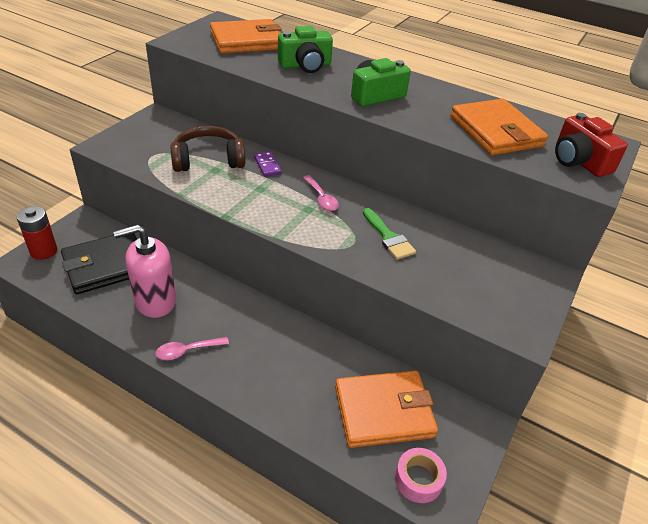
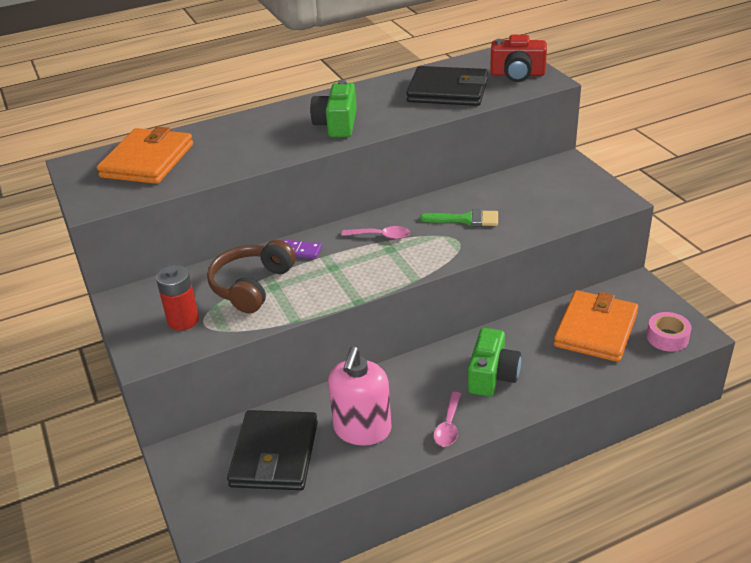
camera: 50 degrees left, 5 degrees down
(44, 251) = (202, 503): red battery -> red battery (183, 320)
(305, 65) = (241, 142): green camera -> green camera (492, 375)
(496, 131) = (448, 91): orange wallet -> black wallet

